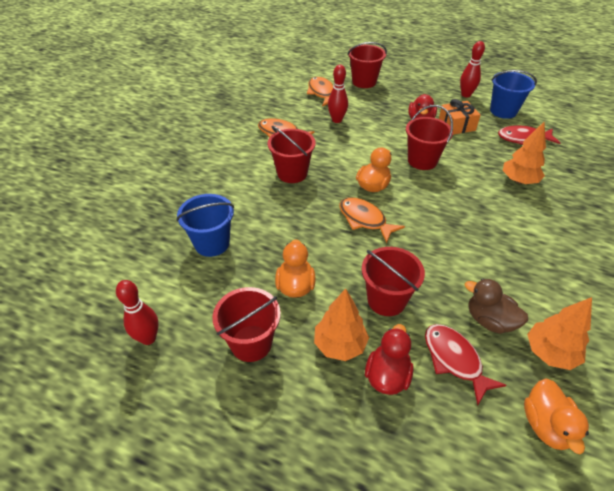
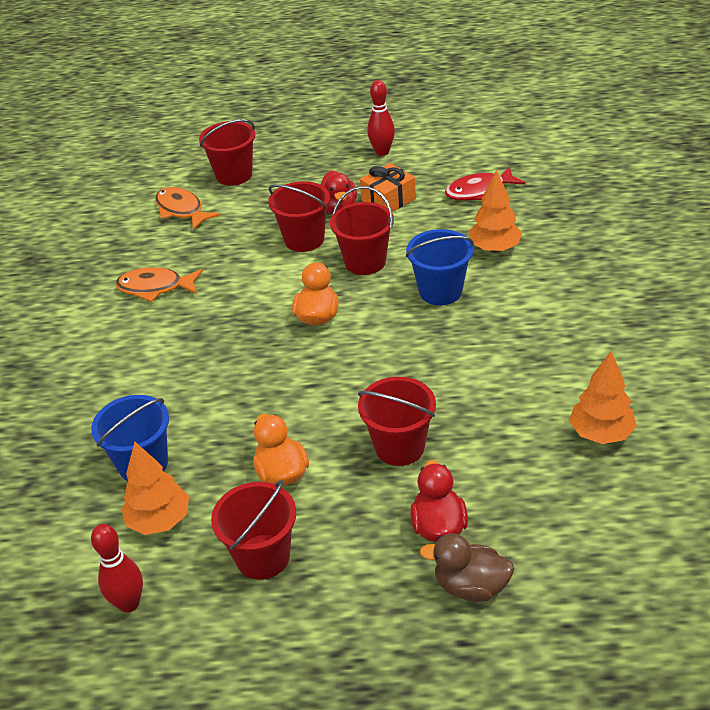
camera: 20 degrees left, 5 degrees down
(292, 173) = (201, 337): red bucket -> red bucket (304, 239)
(337, 120) = (224, 243): red bowling pin -> none
(340, 345) = (369, 516): orange tree -> orange tree (160, 520)
(365, 220) = (328, 363): orange fish -> none
(454, 360) = (504, 480): red fish -> none
(489, 320) = (524, 424): brown duck -> brown duck (470, 586)
(503, 111) = (439, 160): blue bucket -> blue bucket (440, 291)
(546, 425) = (622, 506): orange duck -> none

